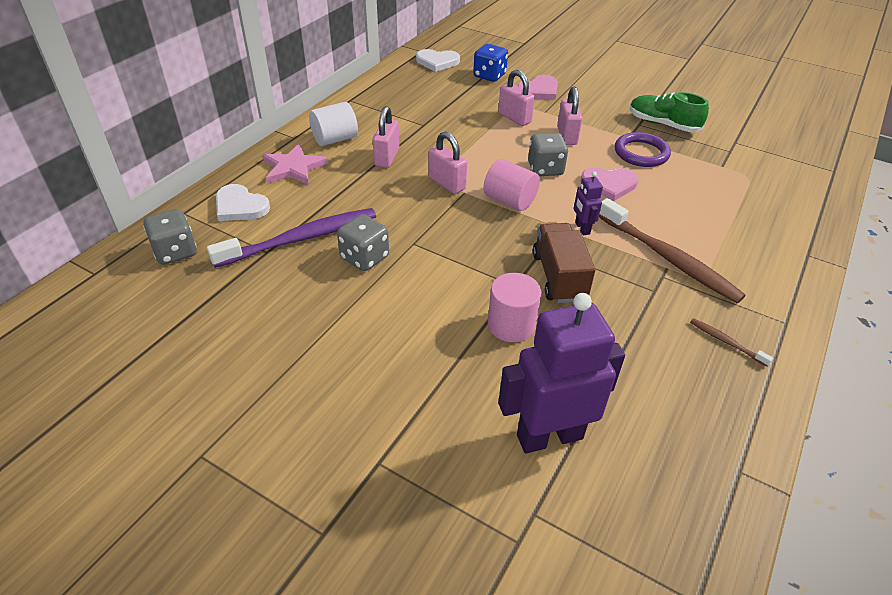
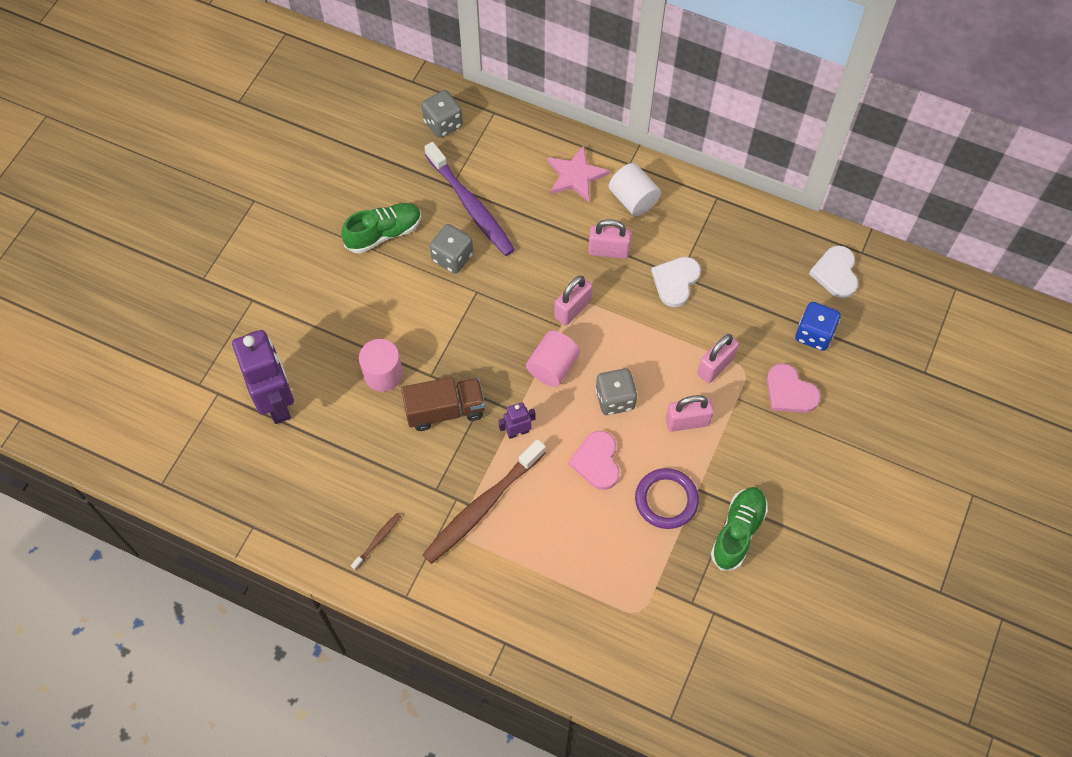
camera: 85 degrees right, 20 degrees up
(240, 206) = (509, 150): white heart -> white heart (675, 281)
(312, 312) = (384, 233): none -> green shoe

